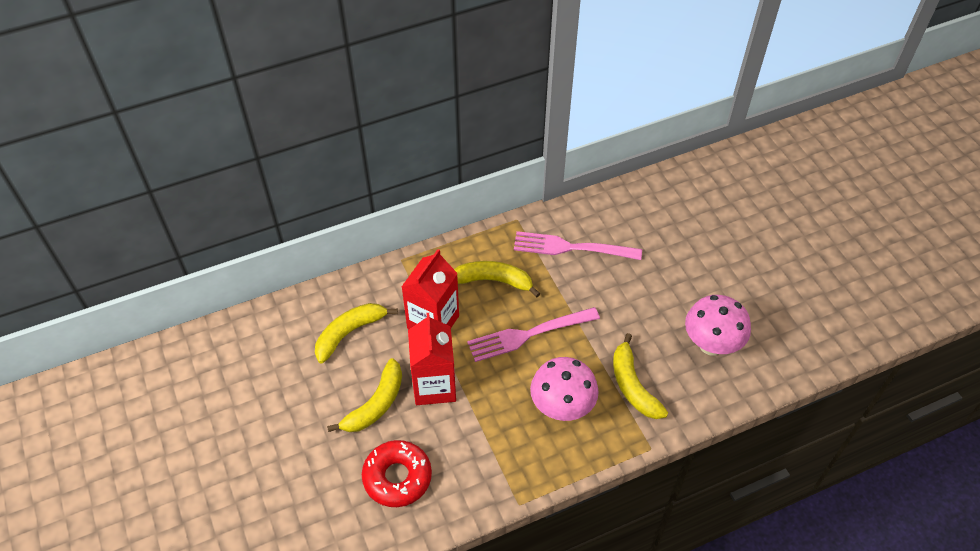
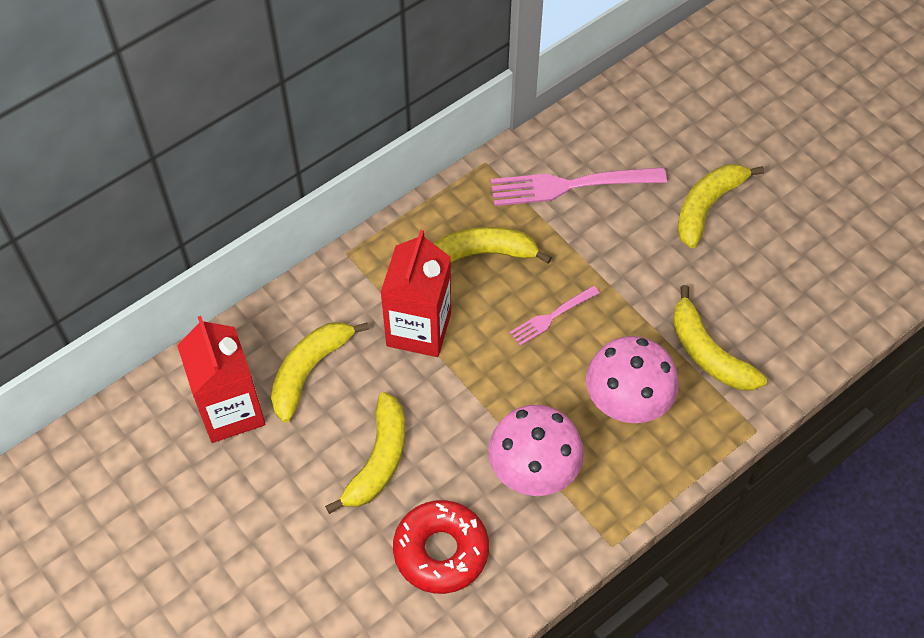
camera: 15 degrees left, 5 degrees up
(434, 386) = (449, 416): red carton -> red carton (231, 411)
(528, 334) = (552, 317): pink fork -> pink fork, size x0.55
(665, 283) = (707, 206): none -> yellow banana
(711, 344) = (790, 275): pink mushroom -> pink mushroom (533, 472)

